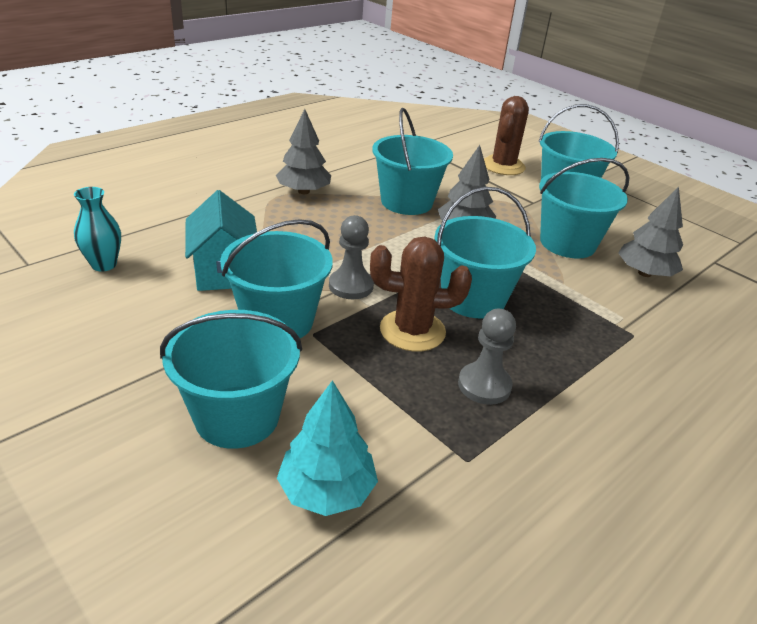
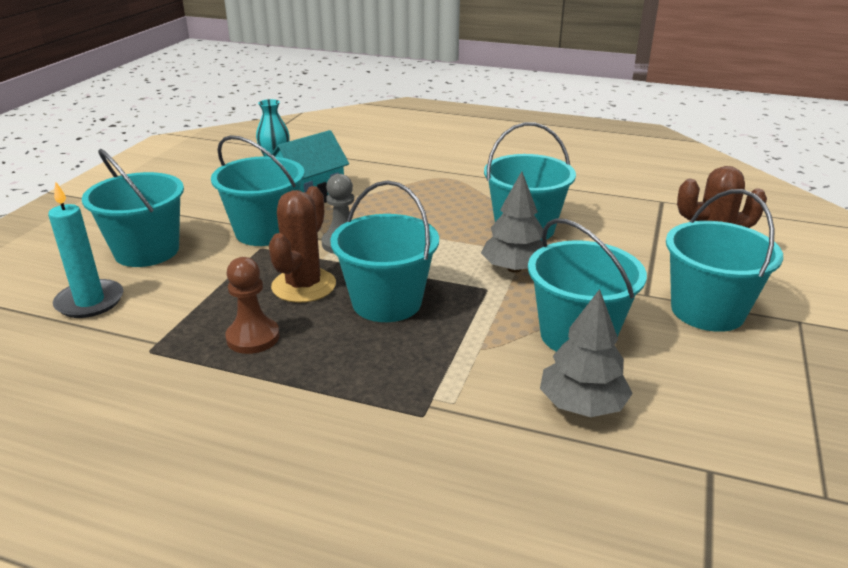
camera: 65 degrees right, 5 degrees down
(304, 191) = (471, 184): grey tree -> none
(326, 490) = (90, 302): turquoise tree -> turquoise candle
(412, 331) = (304, 286): brown cactus -> brown cactus turned 45 degrees clockwise
(484, 385) = (253, 337): grey pawn -> brown pawn

